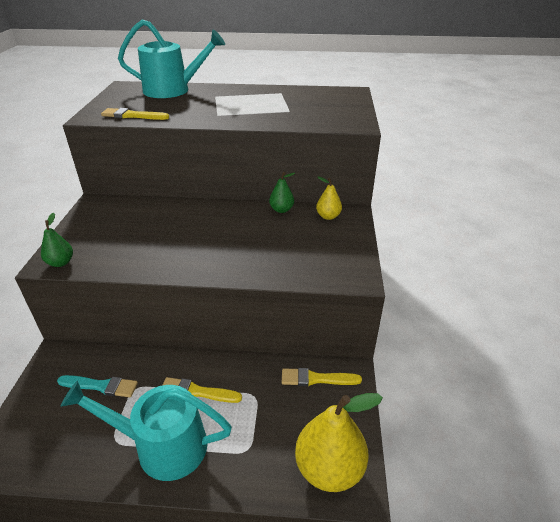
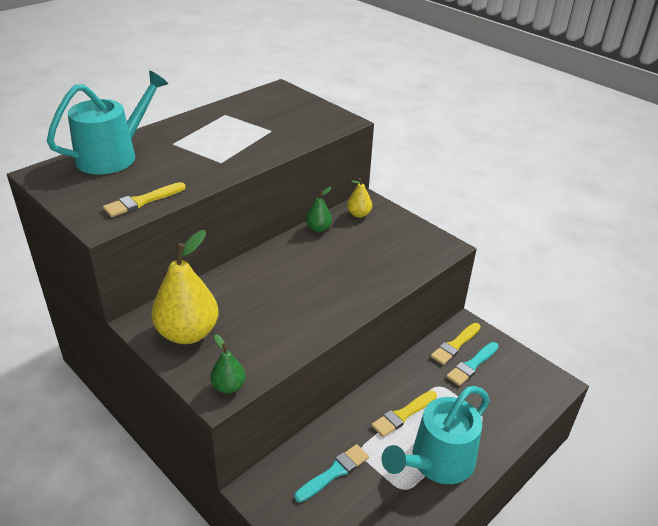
camera: 50 degrees left, 0 degrees up
(305, 405) = (472, 365): none -> turquoise brush
(329, 468) = (532, 386): yellow pear -> yellow pear (188, 333)

